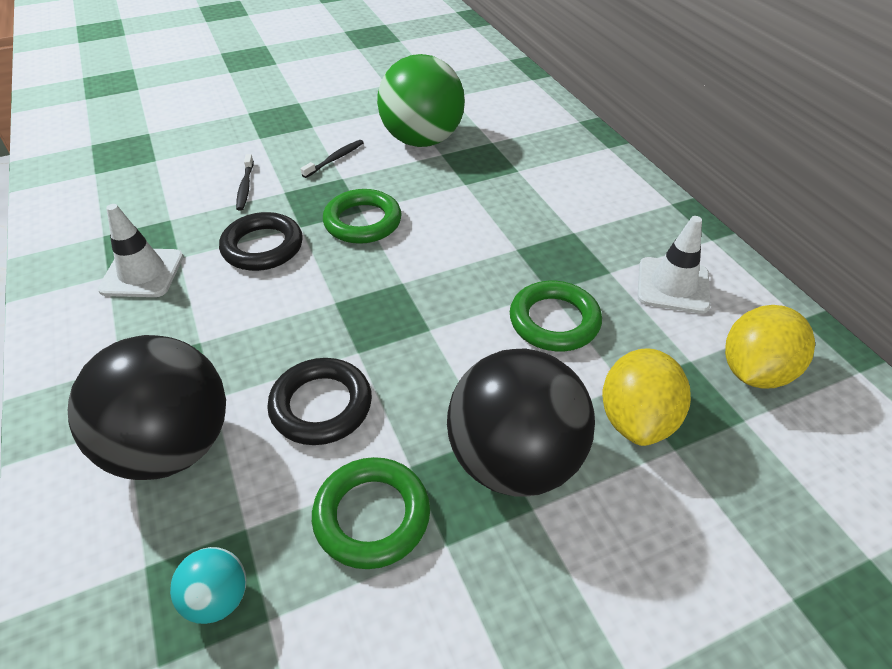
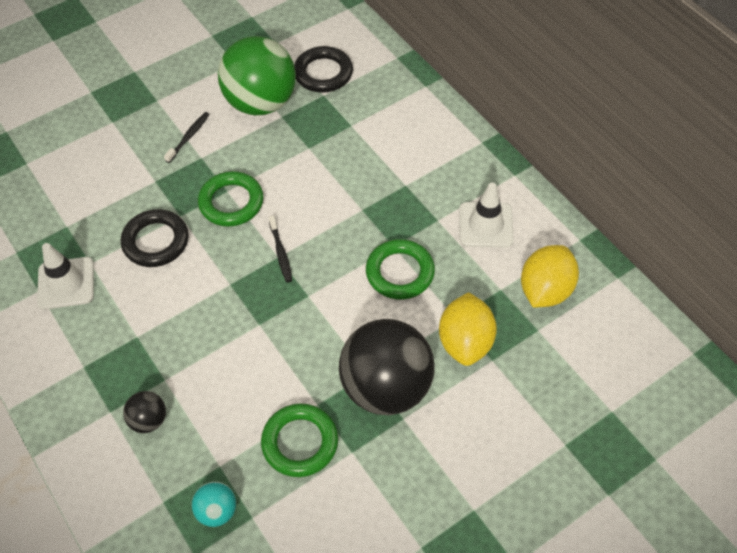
camera: 10 degrees left, 10 degrees up
(172, 446) = (149, 420): black ball -> black ball, size x0.44
(245, 187) = (119, 181): black toothbrush -> black toothbrush (280, 253)
(321, 405) = (244, 371): black ring -> black ring (323, 73)

